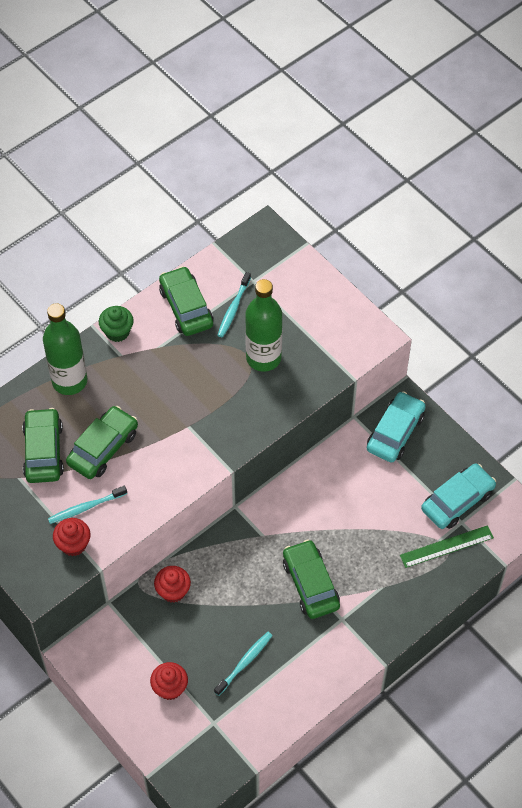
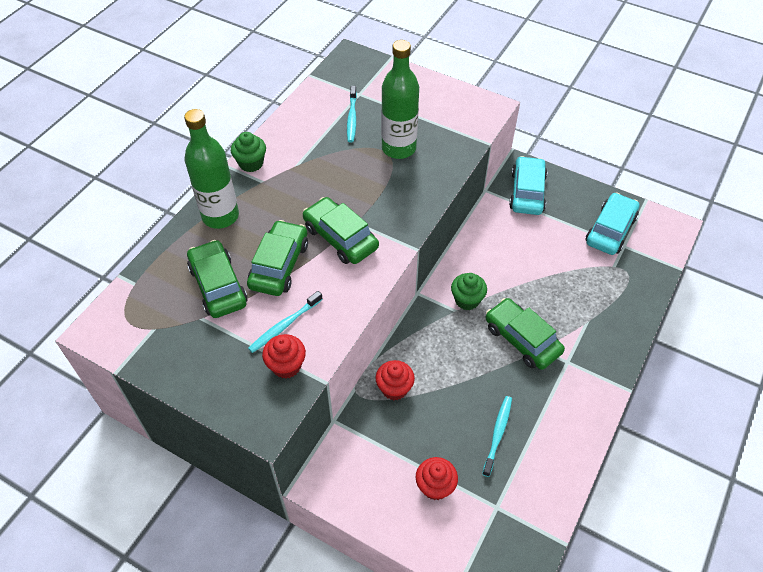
camera: 20 degrees left, 5 degrees down
(186, 307) = (308, 128): green car -> green car (340, 237)
(278, 528) = (467, 300): none -> green cupcake
(446, 546) = (623, 269): green ruler -> none

